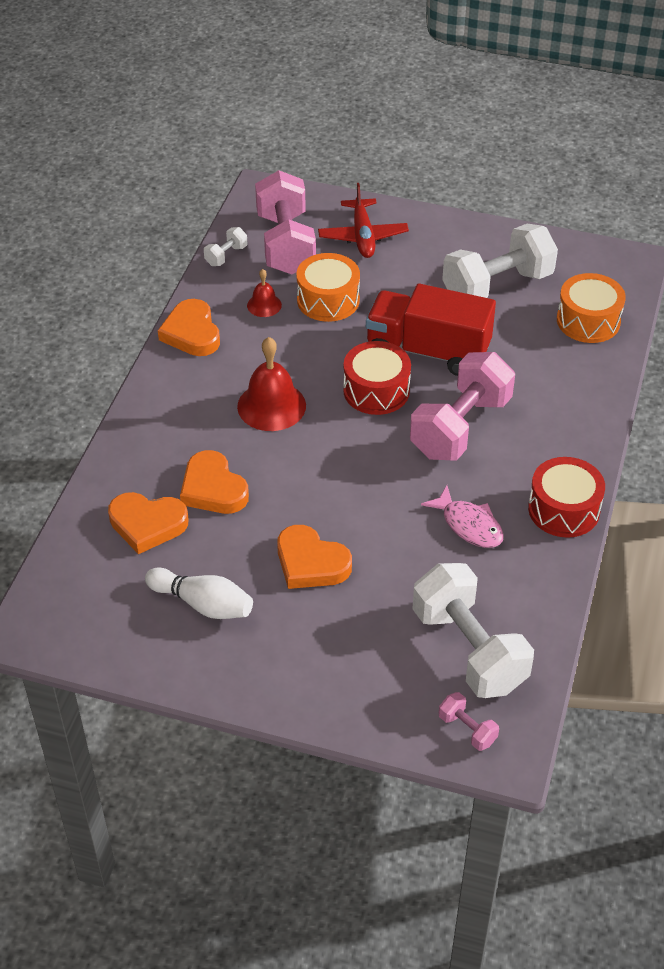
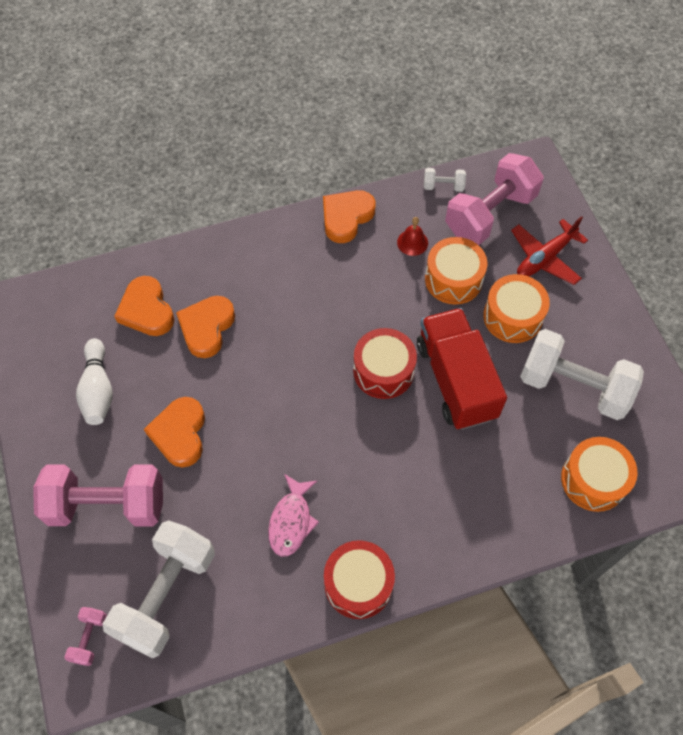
camera: 55 degrees right, 15 degrees up
(271, 406) = (313, 312): red bell -> none
(400, 285) = (512, 317): none -> orange drum
(460, 427) = (391, 453): pink dumbbell -> pink dumbbell (107, 504)

